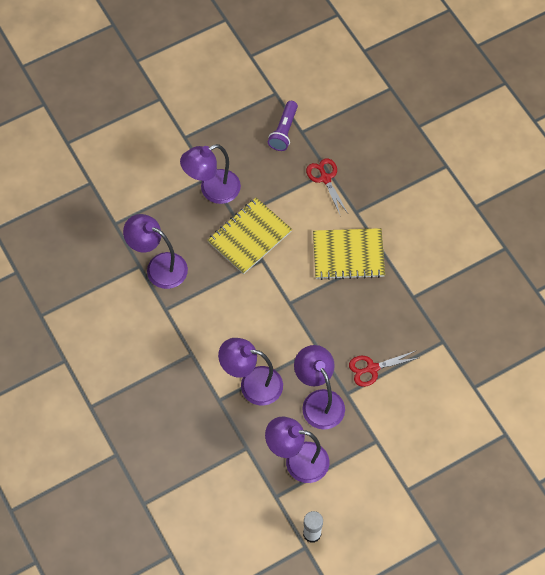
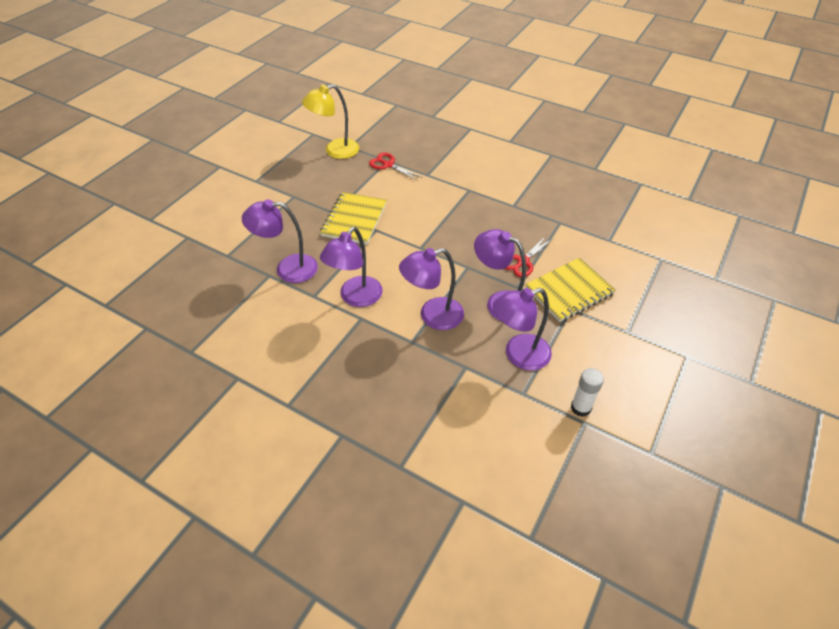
camera: 30 degrees left, 15 degrees down
(212, 190) = (302, 203): purple lamp -> purple lamp (355, 298)
(284, 131) = (335, 151): purple flashlight -> yellow lamp
(348, 255) = (442, 201): yellow notebook -> yellow notebook (569, 291)

